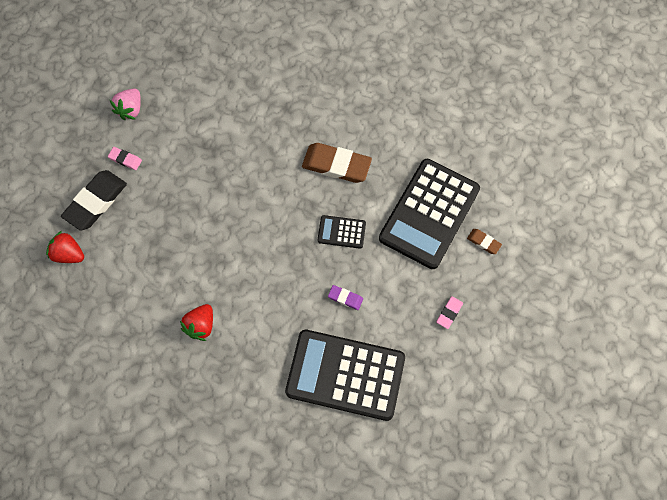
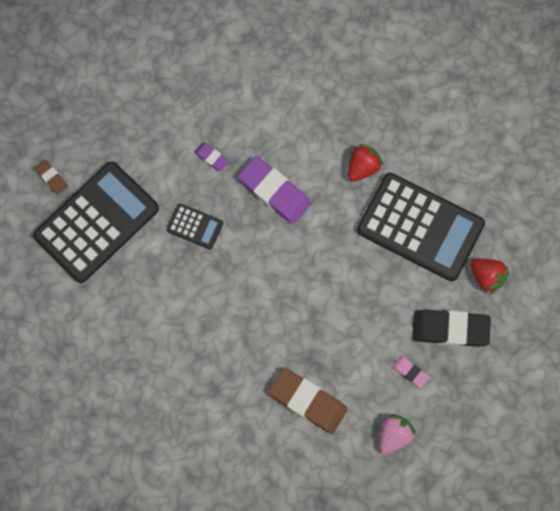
camera: 165 degrees left, 5 degrees up
(96, 202) = (450, 329): black eraser -> black eraser turned 45 degrees clockwise
(278, 281) = (274, 192): none -> purple eraser
(336, 165) = (178, 304): brown eraser -> brown eraser (307, 401)
(345, 375) = (233, 85): black calculator -> black calculator (420, 227)
(449, 313) = (113, 117): pink eraser -> none

